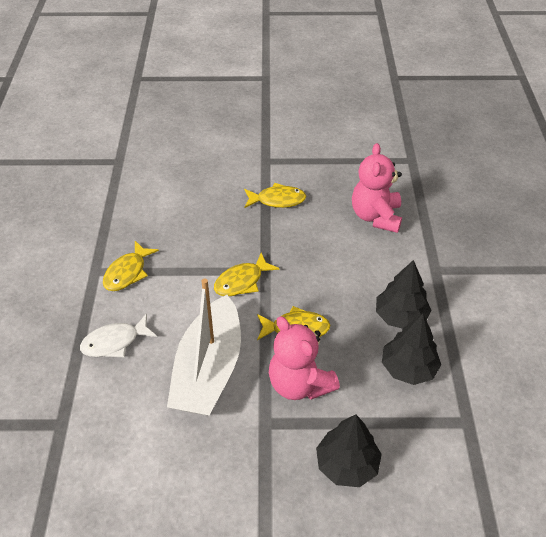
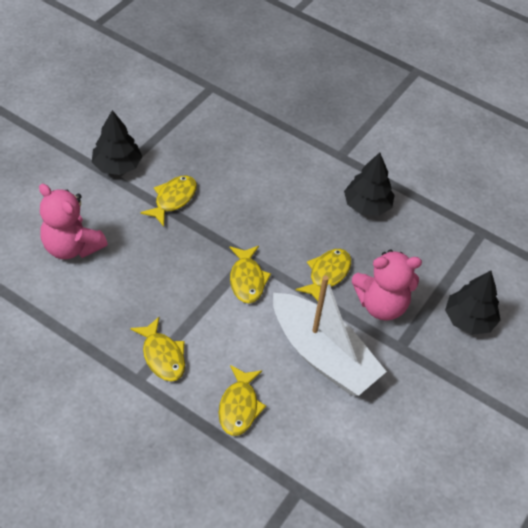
camera: 60 degrees left, 5 degrees up
(115, 342) = (239, 406): white fish -> yellow fish
(376, 216) = (254, 151): pink teddy bear -> pink teddy bear (72, 246)
(408, 368) = (416, 232): black tree -> black tree (117, 165)

